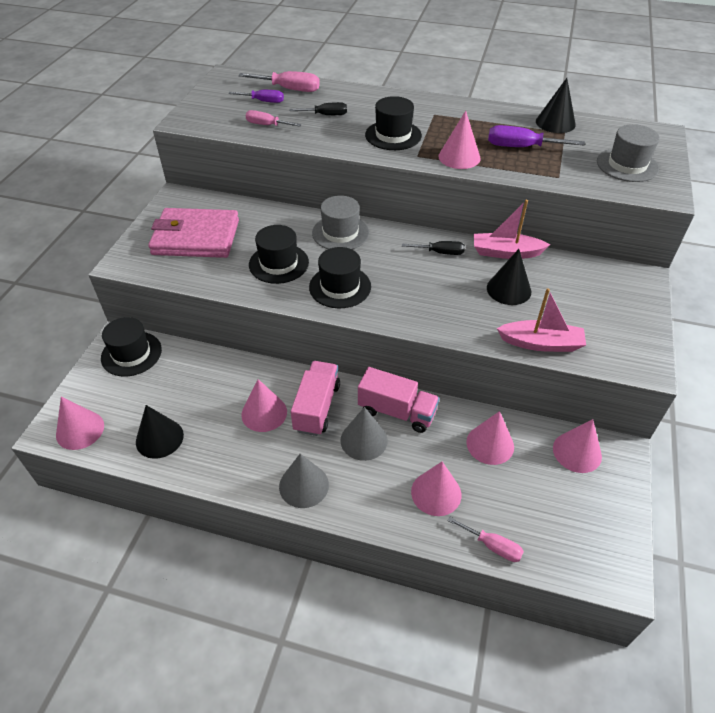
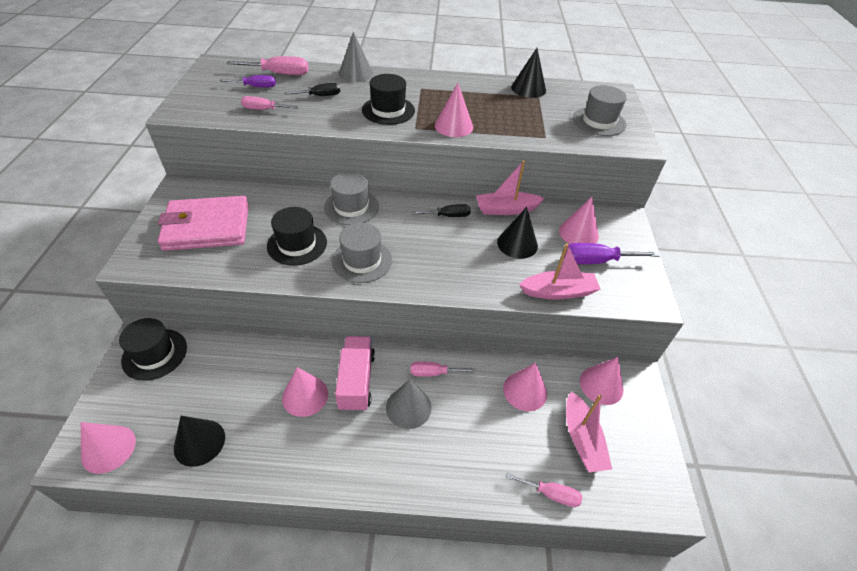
camera: 15 degrees left, 0 degrees up
(304, 485) = (359, 466): grey cone -> grey cone (356, 73)
(340, 287) = (362, 260): black hat -> grey hat
(397, 412) = (433, 373): pink truck -> pink screwdriver
(436, 493) = (487, 449): pink cone -> pink cone (578, 233)
(521, 147) = (505, 113): purple screwdriver -> purple screwdriver (596, 261)
(540, 501) = (582, 439): none -> pink boat

